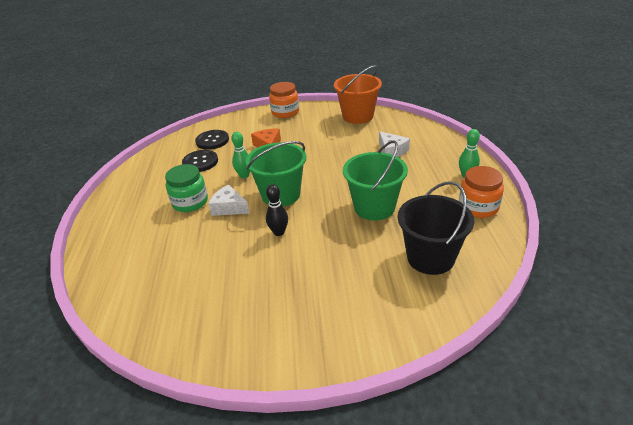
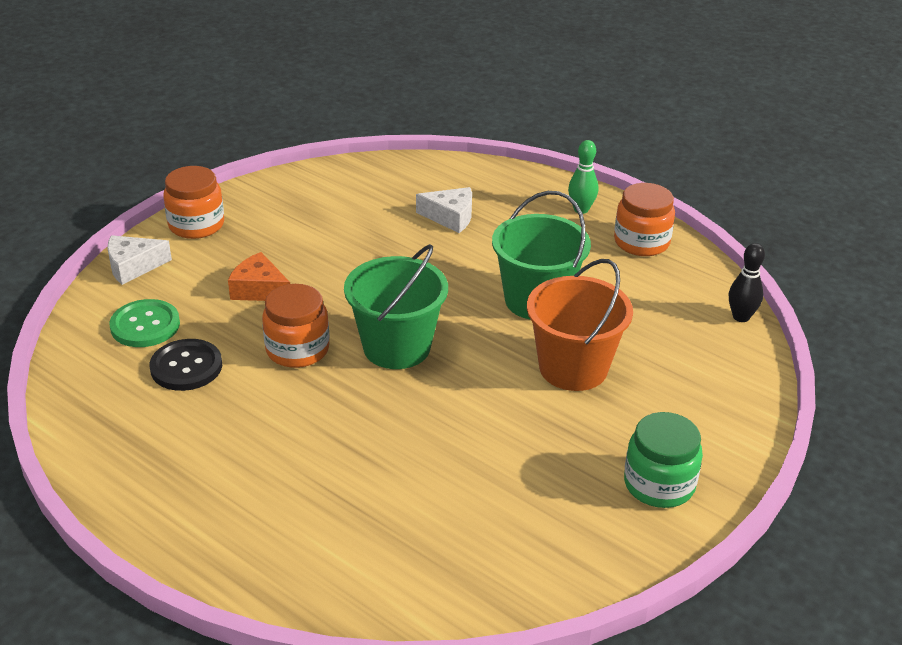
camera: 50 degrees left, 0 degrees up
(190, 202) = (279, 428): green jar -> green jar (659, 484)
(212, 141) = (145, 325): black button -> green button
(229, 207) = (352, 402): white cheese -> white cheese (133, 266)
(244, 175) = (297, 349): green bowling pin -> orange jar
(279, 232) = (472, 393): black bowling pin -> black bowling pin (741, 317)
(358, 116) = (326, 185): orange bucket -> orange bucket (573, 368)
(430, 257) = (671, 323): black bucket -> none

